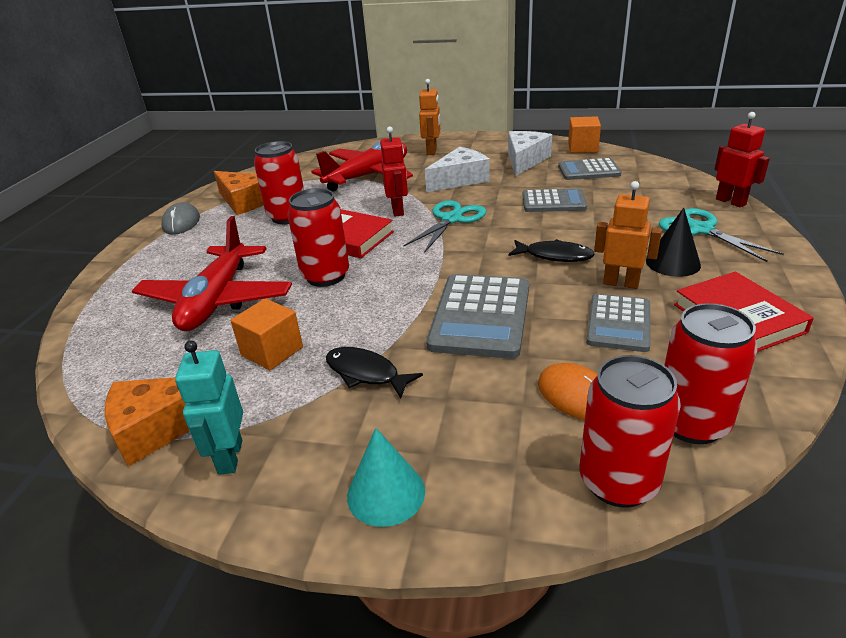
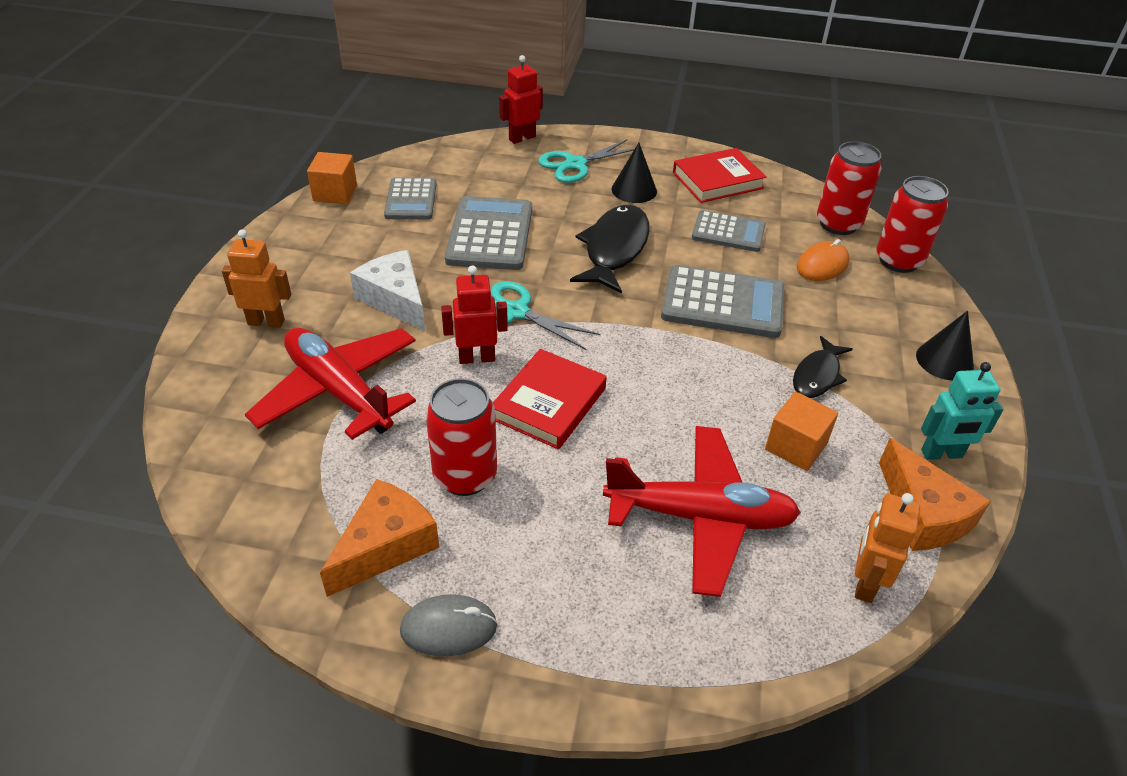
camera: 95 degrees left, 10 degrees up
(325, 276) = (645, 417): red can -> none
(386, 493) = (944, 360): turquoise cone -> black cone
(525, 160) = (354, 241): white cheese -> none
(553, 202) = (490, 234): grey calculator -> grey calculator, size x1.56
(554, 256) = (614, 249): black fish -> black fish, size x1.67
(621, 283) = (667, 221): orange robot -> orange robot (865, 583)

